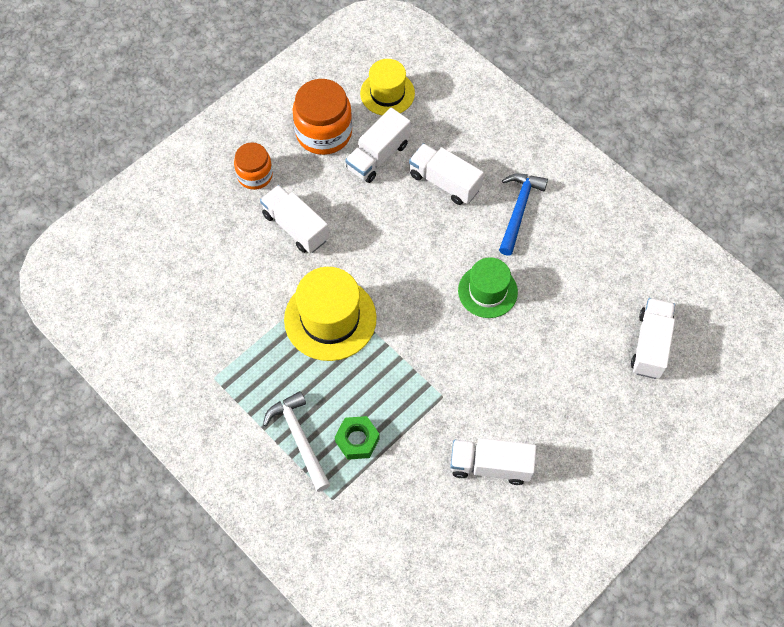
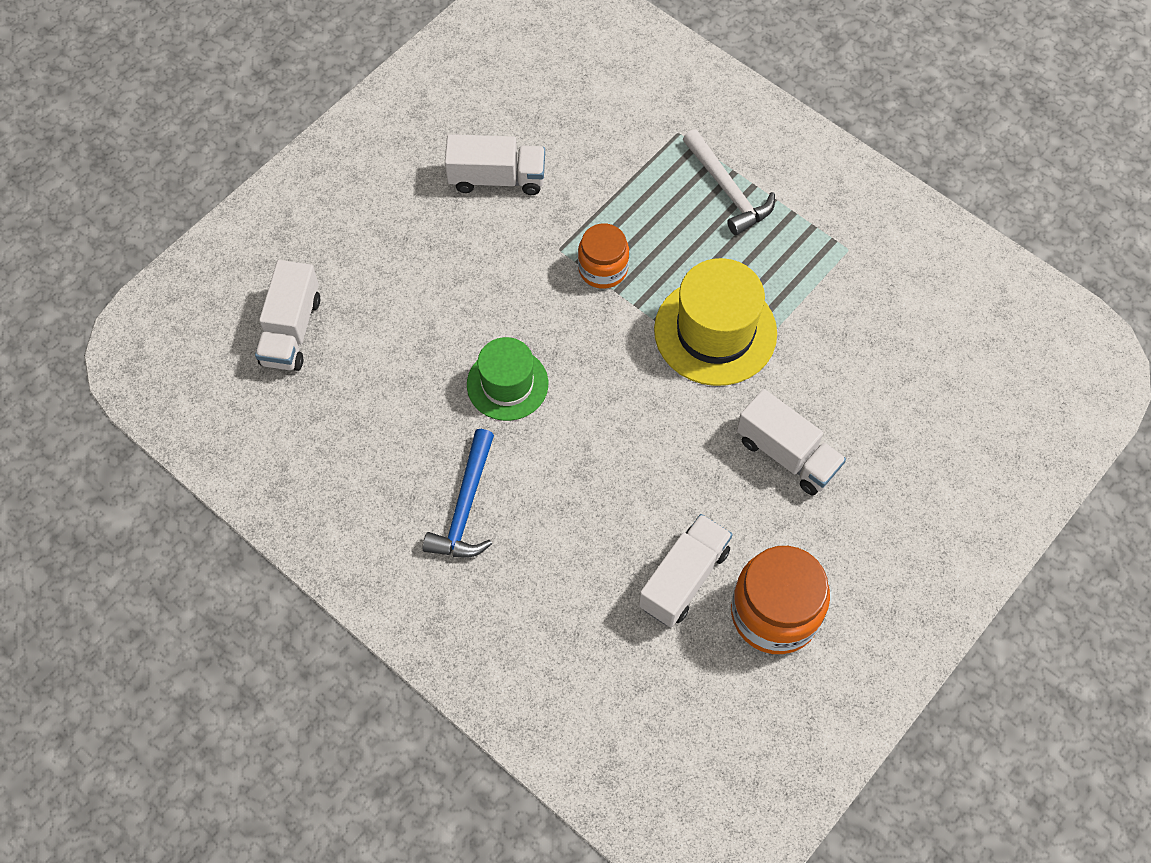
camera: 175 degrees right, 0 degrees up
(255, 175) = (865, 531): orange jar -> orange jar (603, 269)
(357, 440) = (658, 193): green nut -> none
(387, 93) = (684, 696): yellow hat -> none
(444, 182) = (578, 543): white truck -> none

